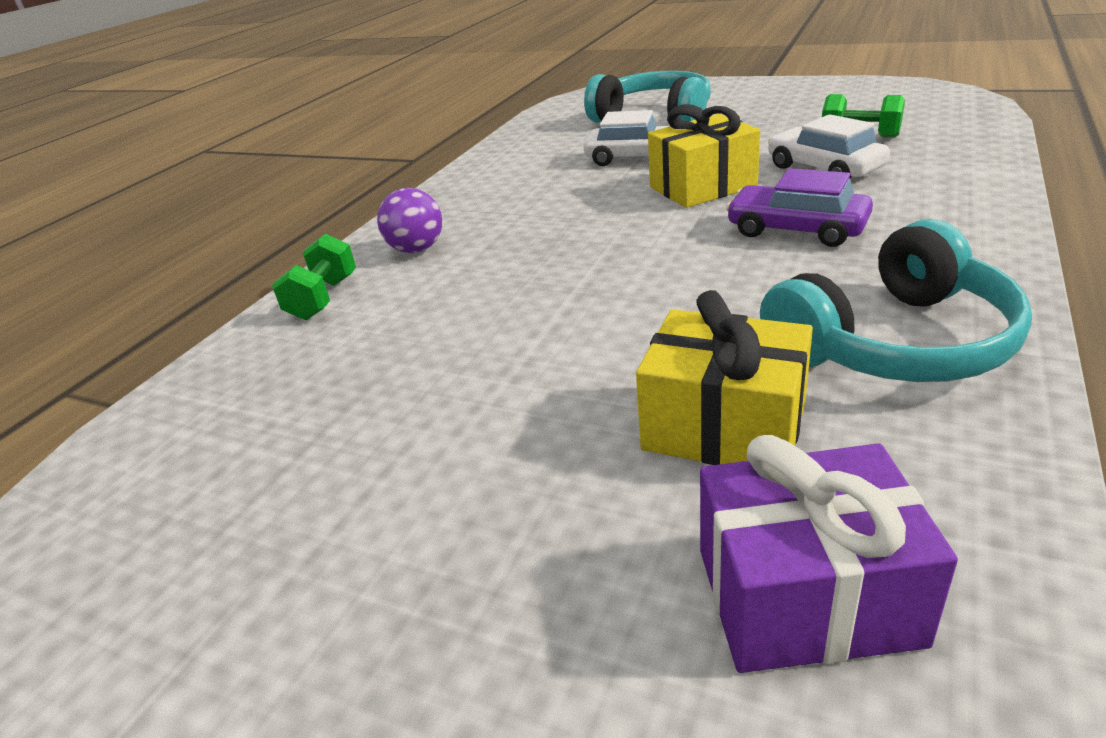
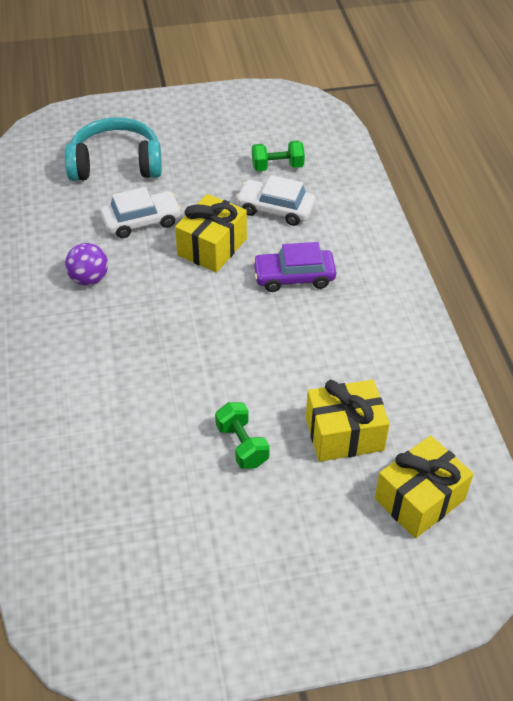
camera: 40 degrees left, 15 degrees up
(323, 298) = (44, 430): green dumbbell -> green dumbbell (242, 445)
(417, 249) = (64, 365): purple ball -> purple ball (89, 279)
(806, 595) = (419, 499): purple gift -> yellow gift
(893, 342) = (385, 354): turquoise headphones -> none

